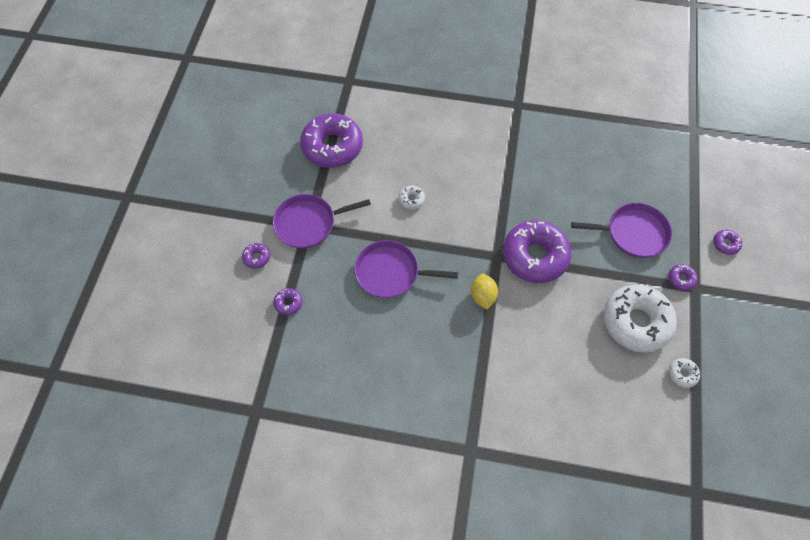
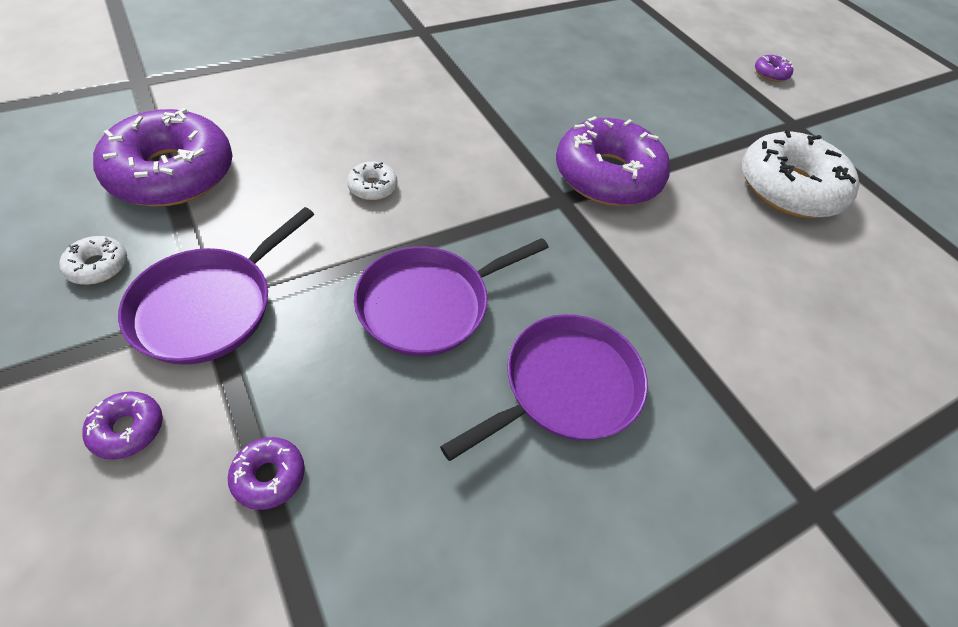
camera: 45 degrees left, 10 degrees down
(483, 296) = (595, 259): yellow lemon -> none
(633, 233) = (682, 102): purple pan -> purple pan (565, 387)
(681, 279) = (774, 123): purple donut -> none
(682, 374) = (892, 216): white donut -> white donut (98, 266)

